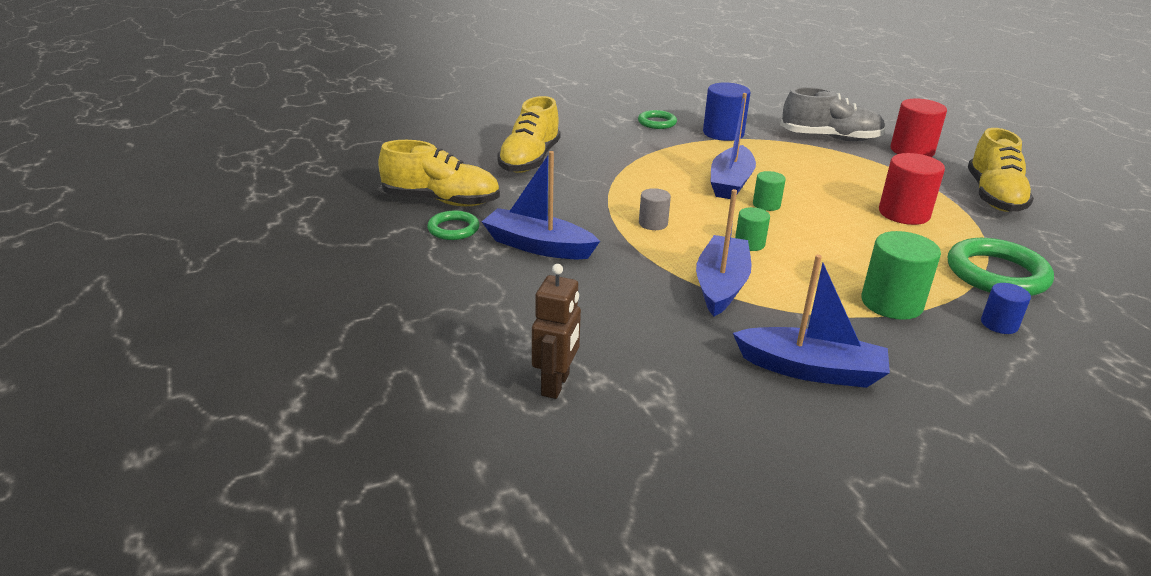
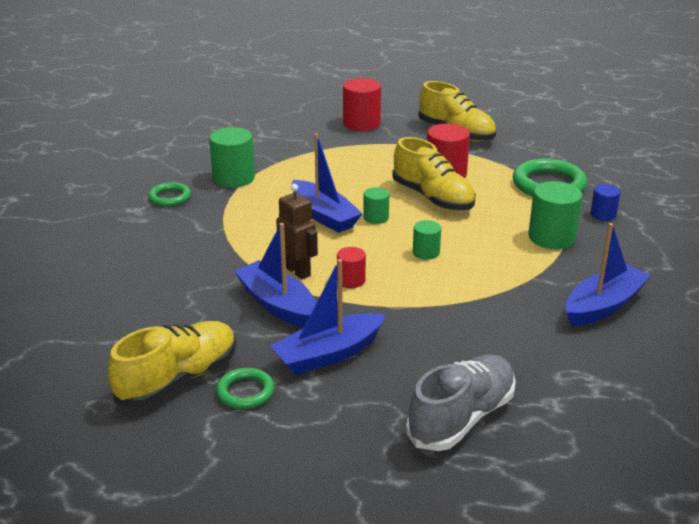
camera: 55 degrees left, 0 degrees up
(529, 160) = (156, 294): yellow shoe -> yellow shoe (433, 198)
(556, 385) = (545, 427): brown robot -> brown robot (297, 271)
(653, 223) = (351, 280): grey cylinder -> red cylinder
(721, 285) = (472, 292): blue boat -> blue boat (278, 305)
(723, 133) = (234, 178): blue cylinder -> green cylinder
(830, 138) = (302, 141): grey shoe -> grey shoe (462, 418)

